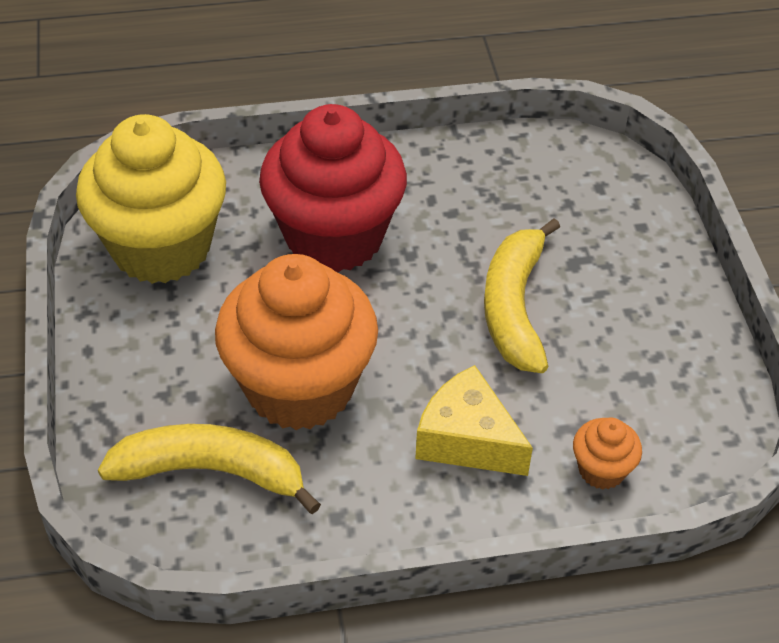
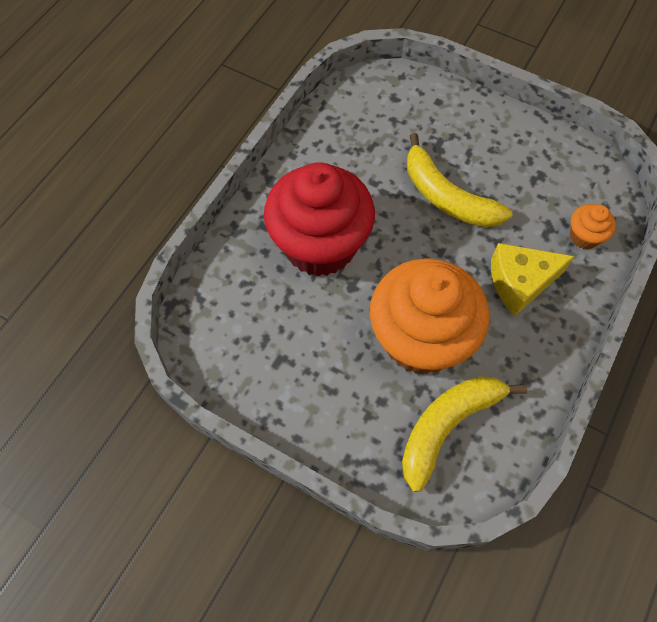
camera: 50 degrees left, 15 degrees up
(161, 247) = (246, 343): yellow cupcake -> none

